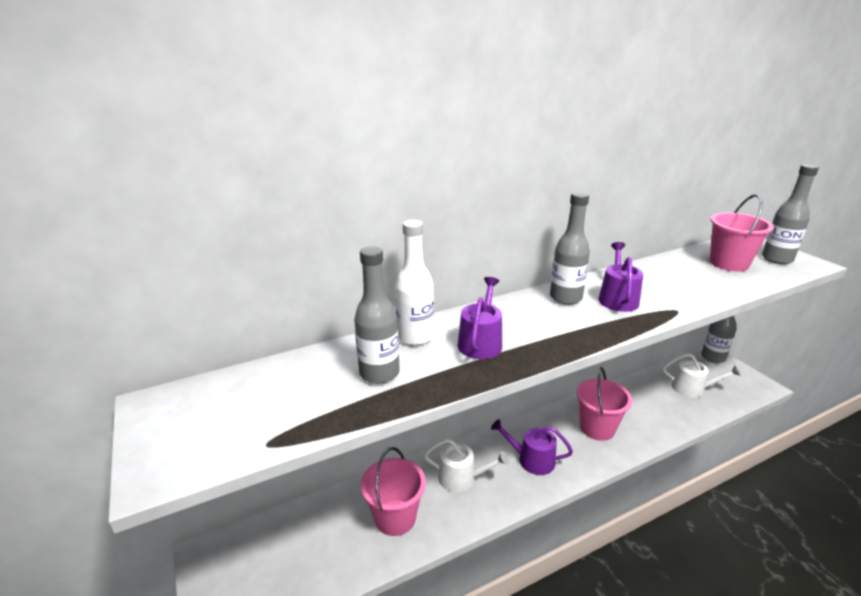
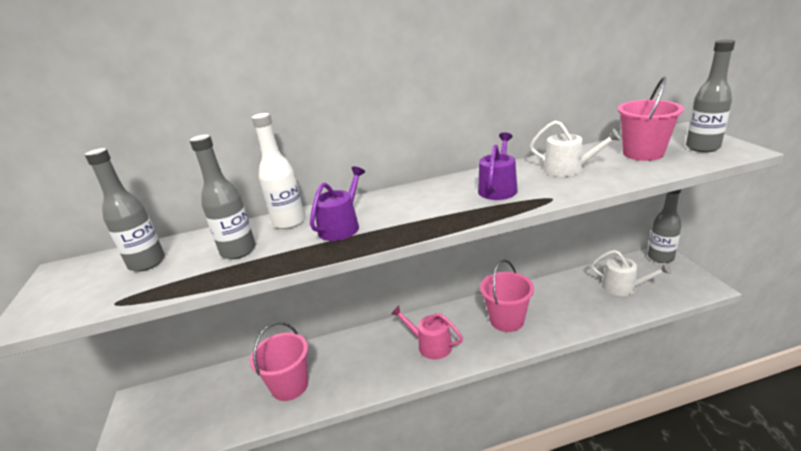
camera: 15 degrees right, 0 degrees up
(462, 478) = (360, 357): white watering can -> white watering can (568, 169)
(531, 459) = (430, 345): purple watering can -> pink watering can
(565, 298) = (447, 188): grey bottle -> grey bottle (147, 263)

